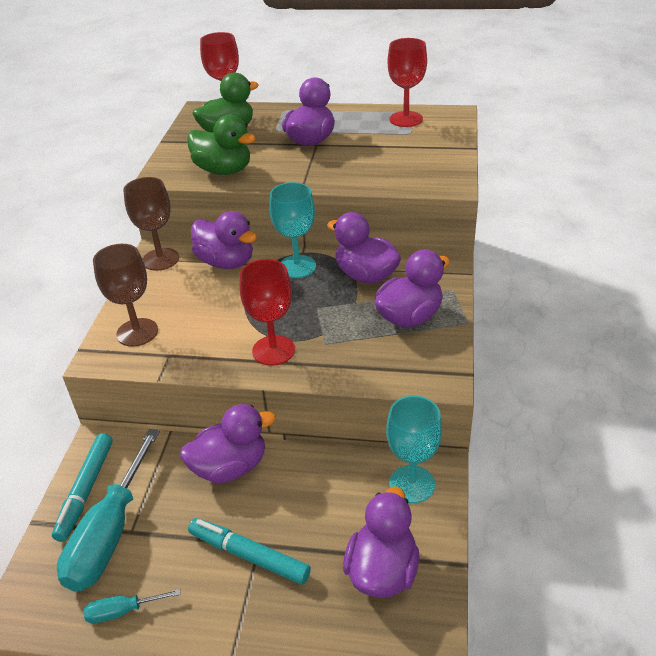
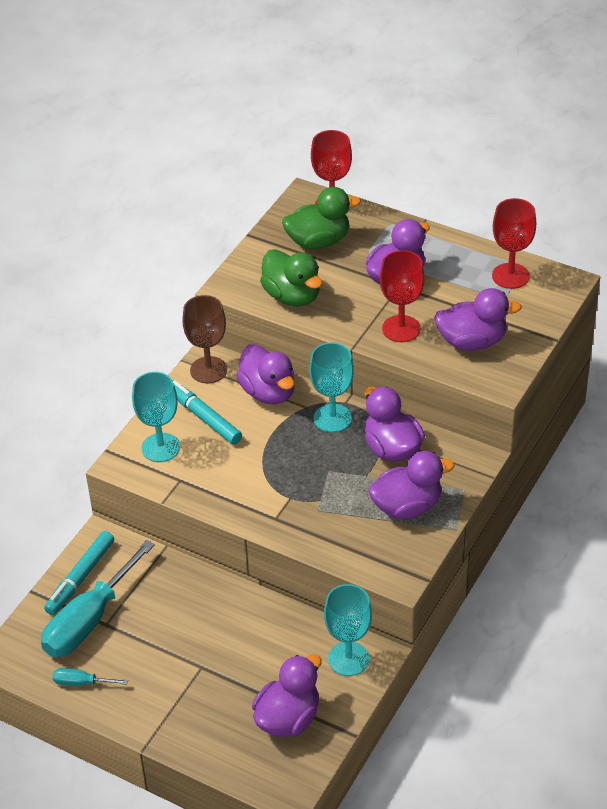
camera: 20 degrees right, 5 degrees up
(137, 332) = (160, 447): brown goblet -> turquoise goblet
(230, 467) = (204, 595): purple duck -> purple duck (472, 341)
(249, 556) = (190, 673): turquoise marker -> turquoise marker (203, 417)
(273, 350) = (270, 503): red goblet -> red goblet (401, 329)

